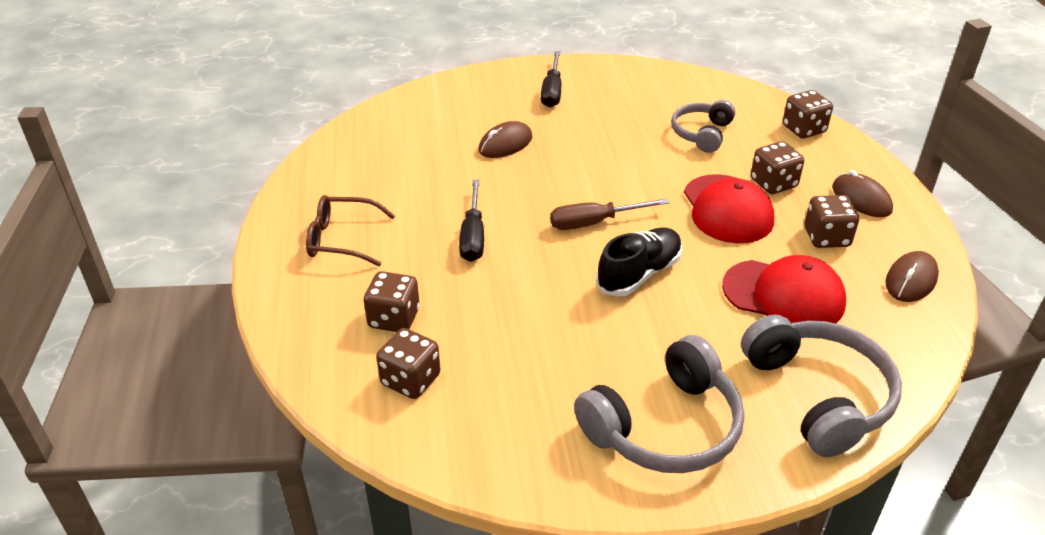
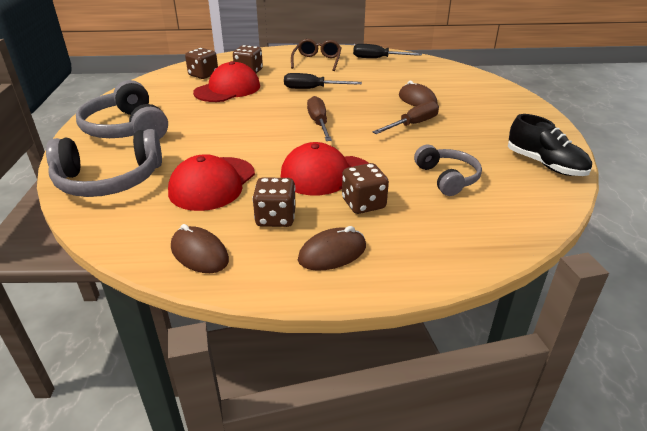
camera: 95 degrees right, 5 degrees down
(482, 332) = (227, 89): none -> red cap
(552, 91) = (501, 119): black screwdriver -> black screwdriver (378, 58)
(581, 150) = (413, 124): none -> brown screwdriver
(639, 274) = (258, 133): black shoe -> black shoe (545, 164)
(702, 133) = (447, 178): grey headphones -> grey headphones turned 45 degrees clockwise
(803, 129) = (469, 241): brown dice -> none

